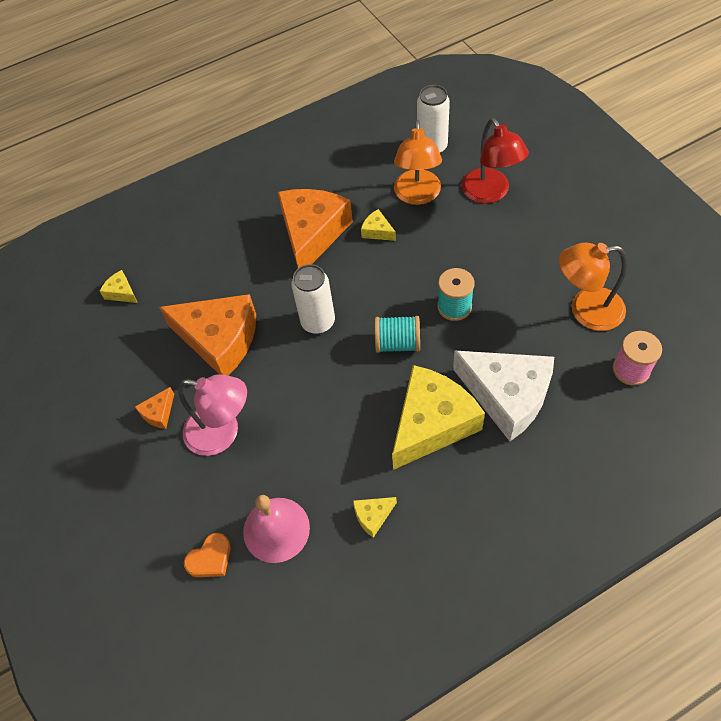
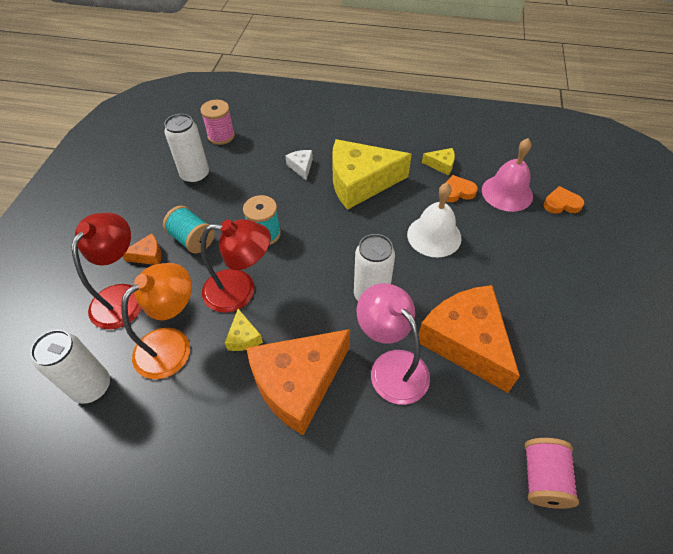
camera: 145 degrees left, 5 degrees down
(121, 292) = (542, 478): yellow cheese -> pink spool
(158, 413) = (557, 316): orange cheese -> orange cheese (148, 255)
(222, 433) = (509, 267): pink lamp -> pink lamp (391, 366)
(311, 416) = (434, 236): none -> white bell
(328, 489) = (457, 192): none -> orange heart
(397, 343) = (329, 239): turquoise spool -> turquoise spool (192, 239)
(417, 254) = (240, 291): none -> red lamp
(507, 396) = (301, 167): white cheese -> white cheese, size x0.41
(586, 310) = (195, 175): orange lamp -> white can

